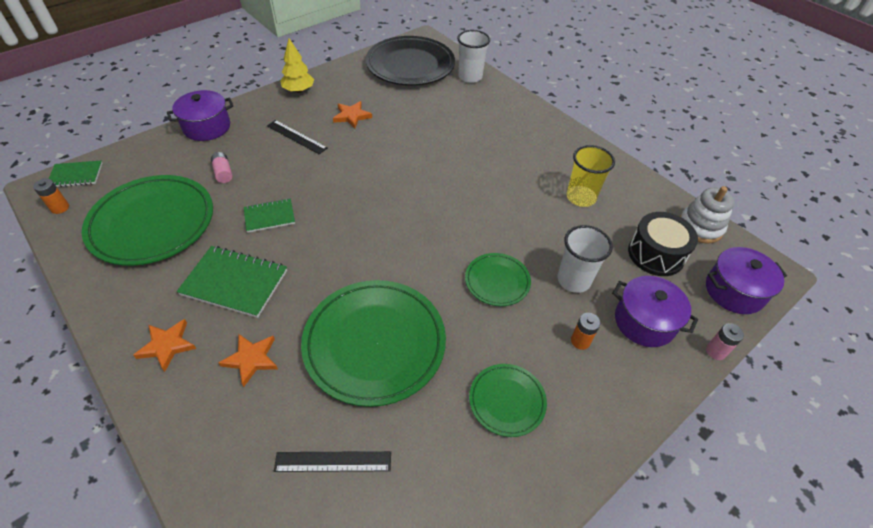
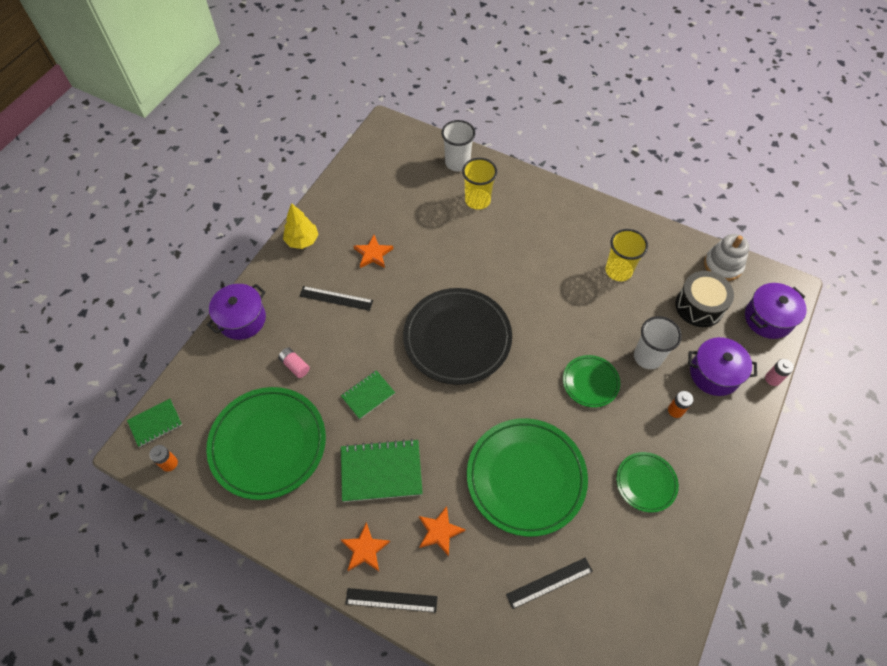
camera: 20 degrees left, 10 degrees up
(155, 405) = (391, 600): none -> black ruler
(410, 65) = (392, 168): black plate -> black plate (457, 338)
(472, 106) = (477, 200): none -> yellow cup

